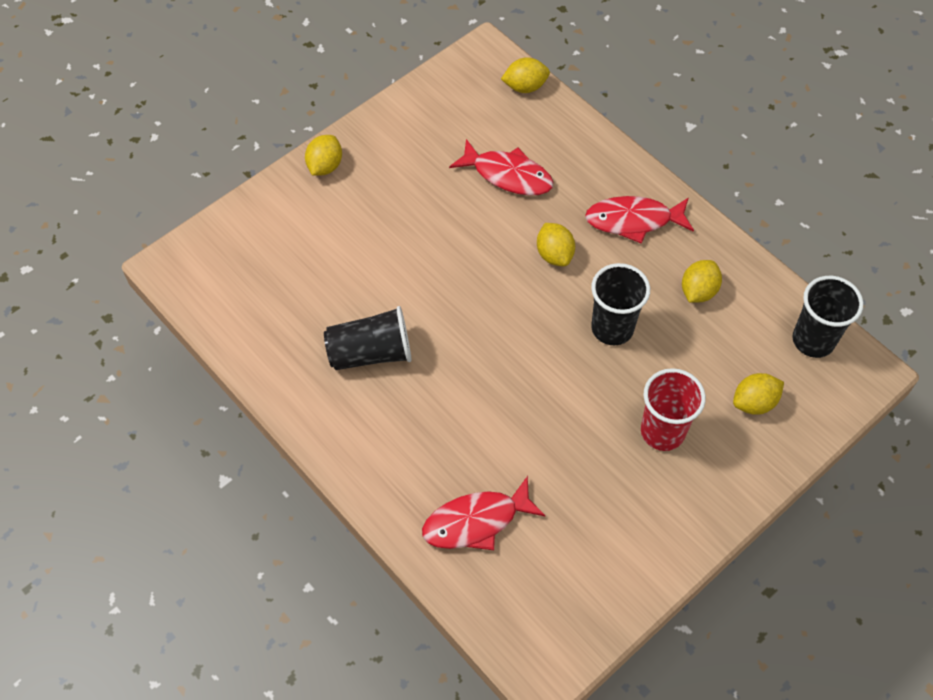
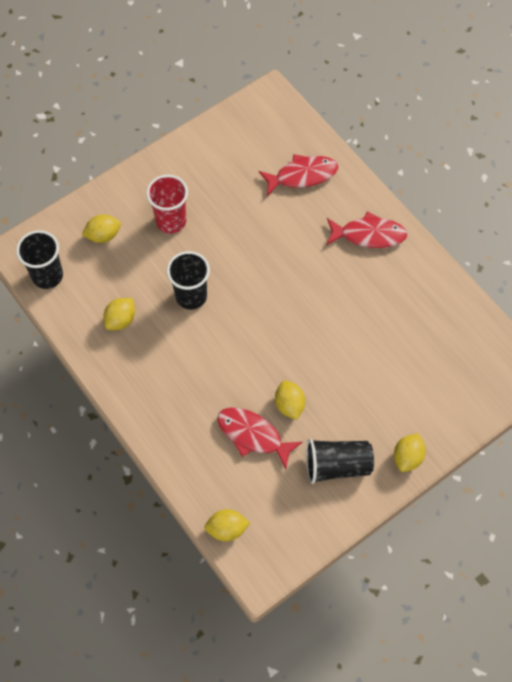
camera: 175 degrees left, 5 degrees up
(371, 353) = (369, 291): black cup -> black cup (337, 465)
(554, 254) = (225, 359): yellow lemon -> yellow lemon (289, 405)
(633, 220) = (157, 384): red fish -> red fish (369, 235)

